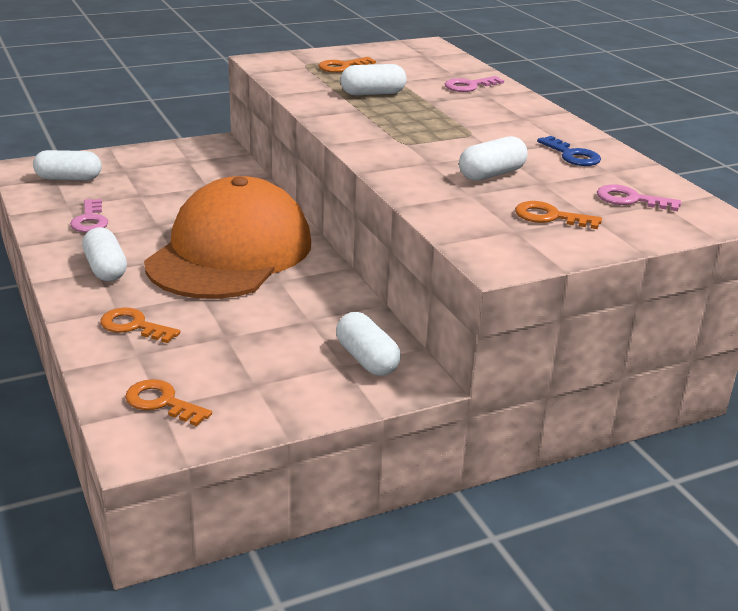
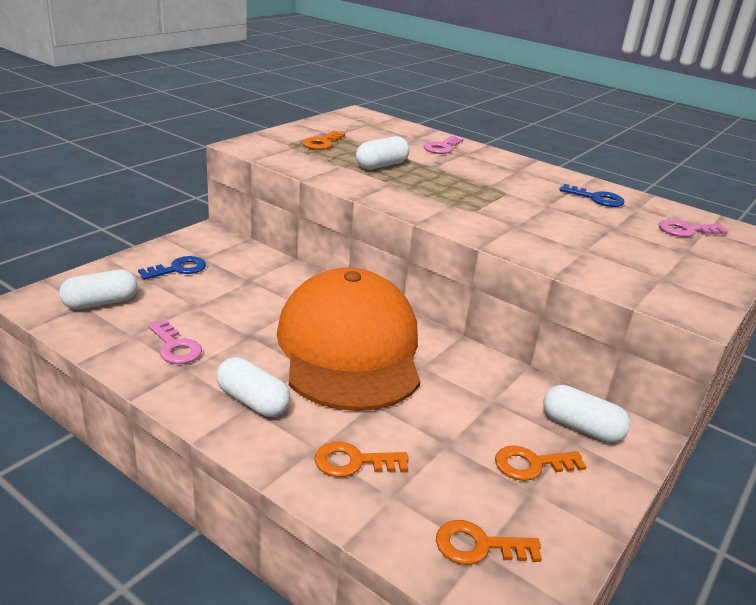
camera: 30 degrees left, 0 degrees up
(156, 166) = (178, 269): none -> blue key
(491, 174) = (572, 227): white capsule -> none
(550, 217) = (664, 259): orange key -> orange key (531, 464)

